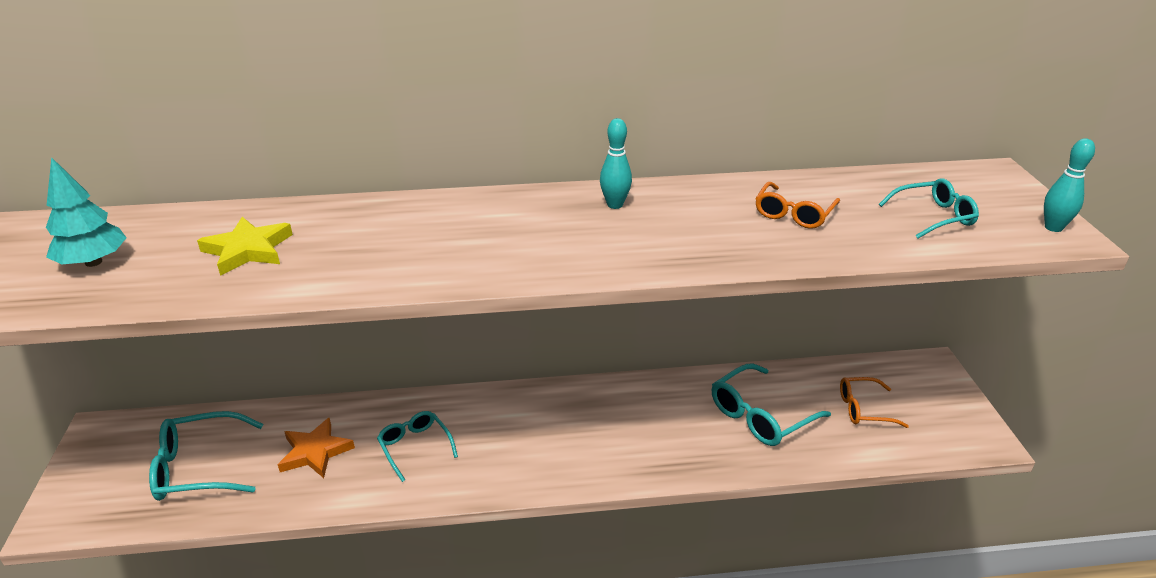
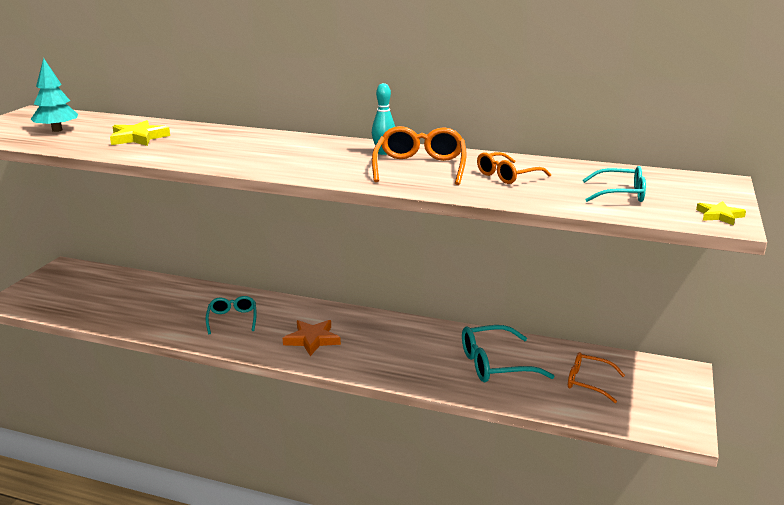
camera: 25 degrees right, 10 degrees down
(199, 467) = (100, 297): turquoise glasses -> none
(315, 452) = (171, 306): orange star -> orange star (312, 339)
(684, 222) = (420, 167): none -> orange glasses
(1053, 227) = (719, 216): turquoise bowling pin -> yellow star

